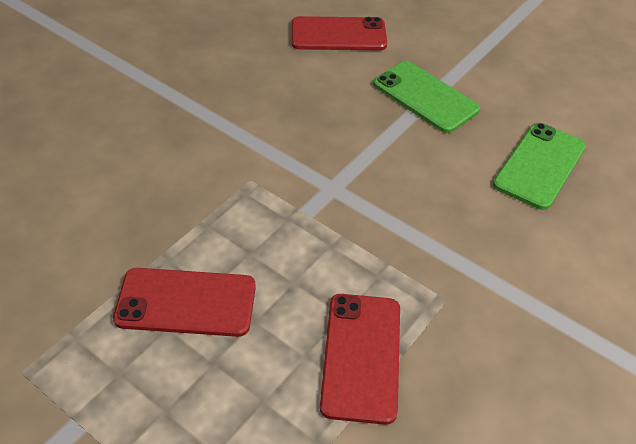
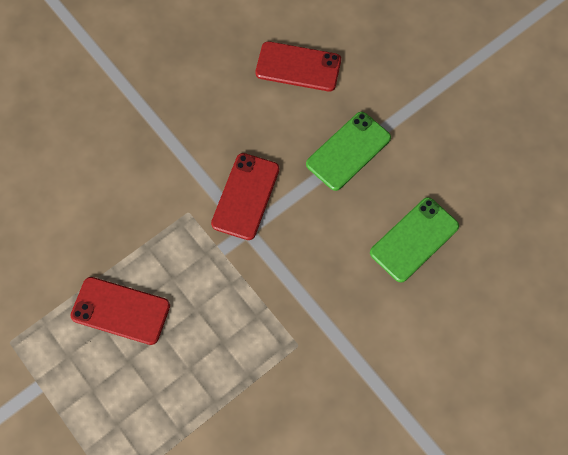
camera: 15 degrees right, 20 degrees up
(361, 356) = (226, 377): red phone -> red phone (245, 196)
(425, 97) = (348, 151): green phone -> green phone turned 75 degrees clockwise

